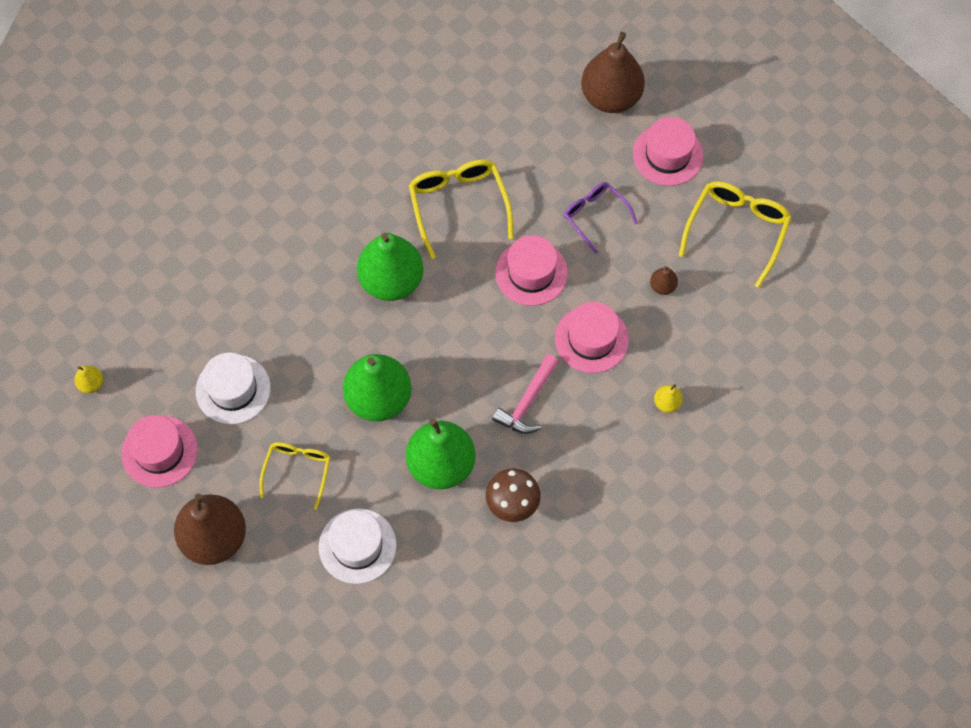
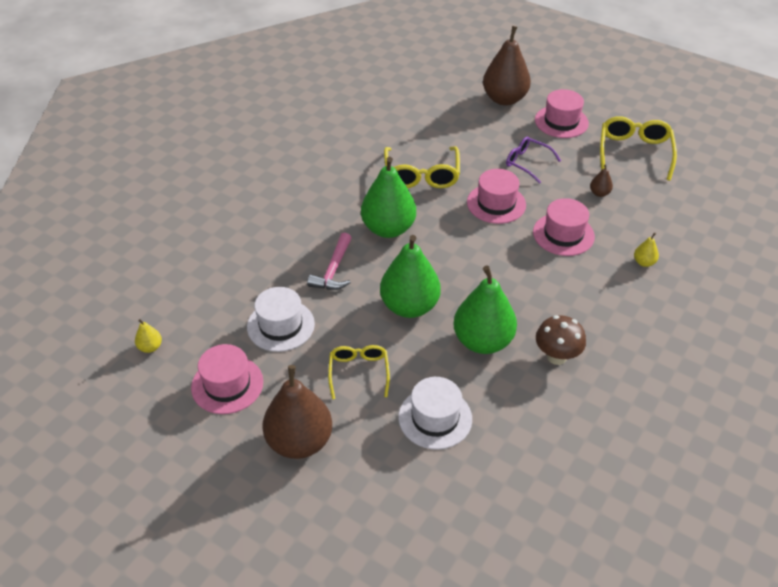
camera: 15 degrees left, 20 degrees down
(458, 205) = (421, 175): yellow glasses -> yellow glasses turned 150 degrees counterclockwise
(527, 402) = (533, 284): pink hammer -> pink hammer (333, 270)

